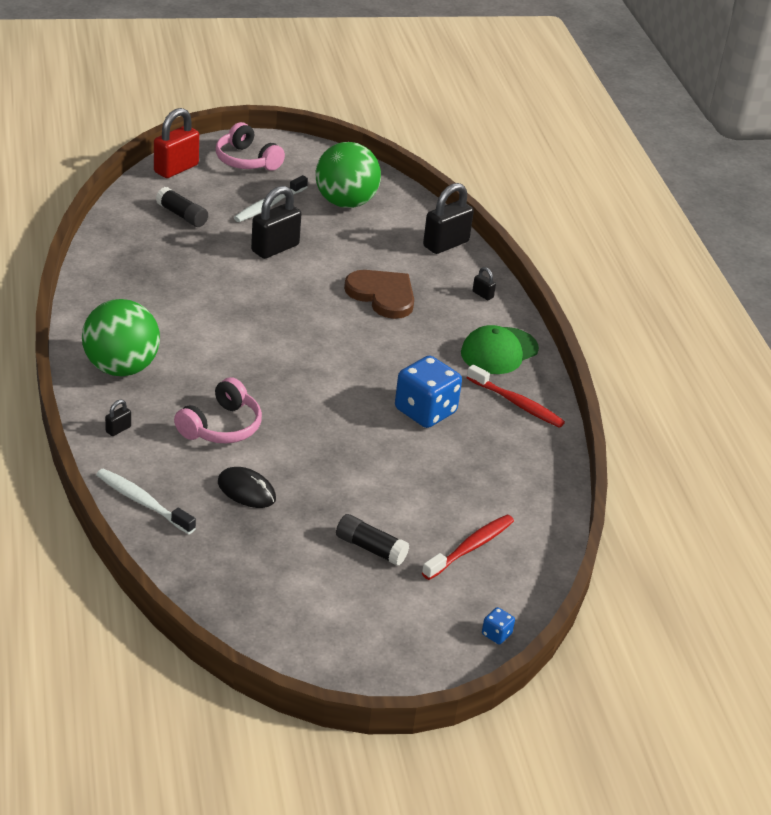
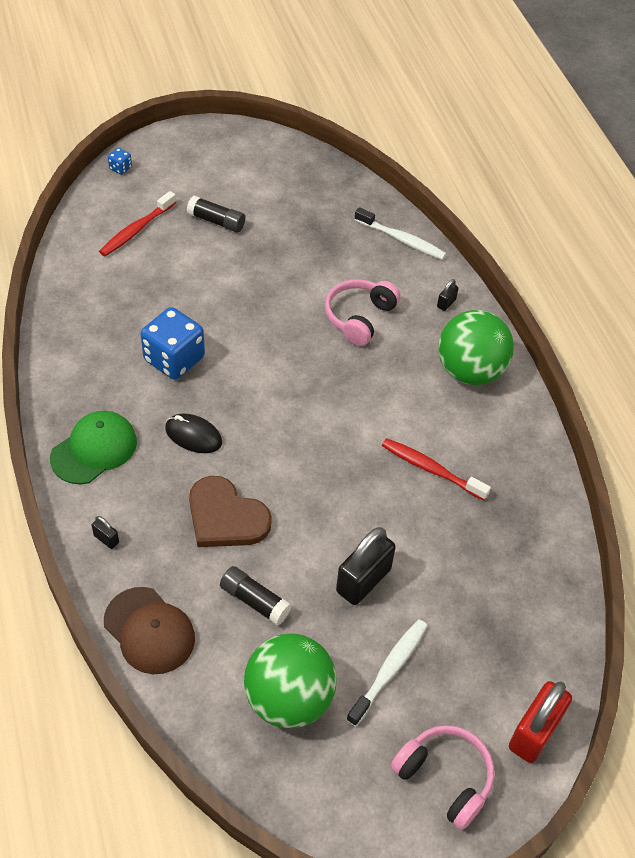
camera: 175 degrees right, 15 degrees up
(182, 215) = (492, 625): black glue stick -> black glue stick (254, 601)
(246, 491) = (323, 258): black mouse -> black mouse (193, 435)
(446, 244) = (149, 630): black padlock -> brown cap
(517, 403) = (82, 381): red toothbrush -> red toothbrush (431, 469)

